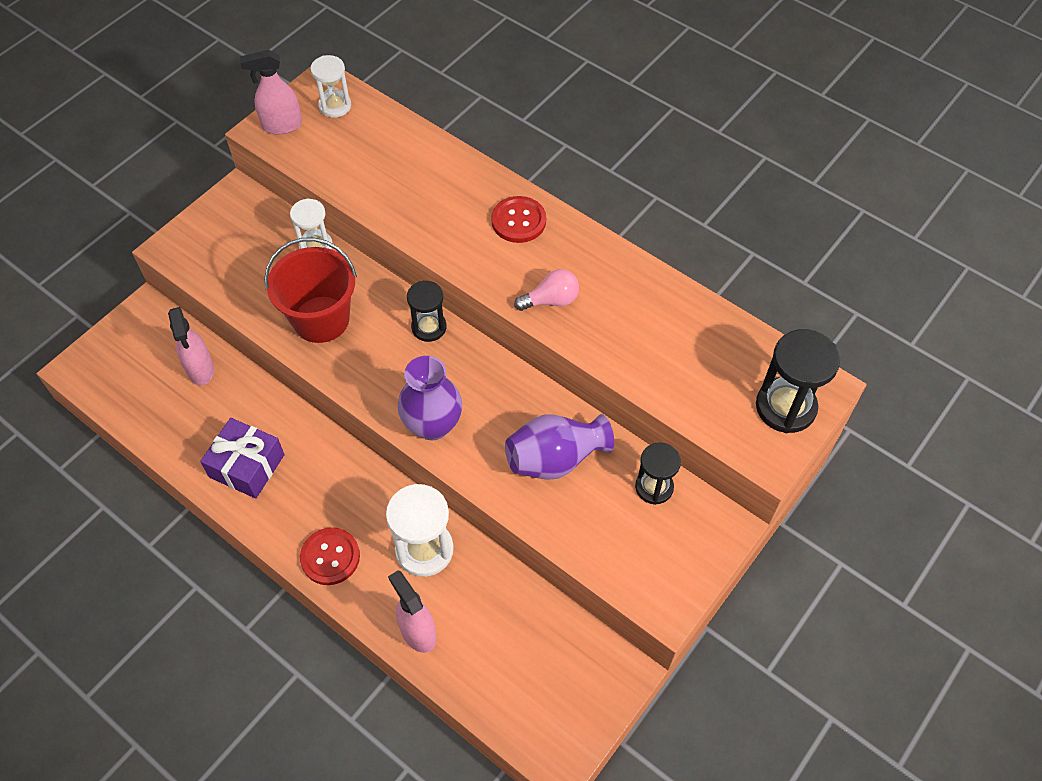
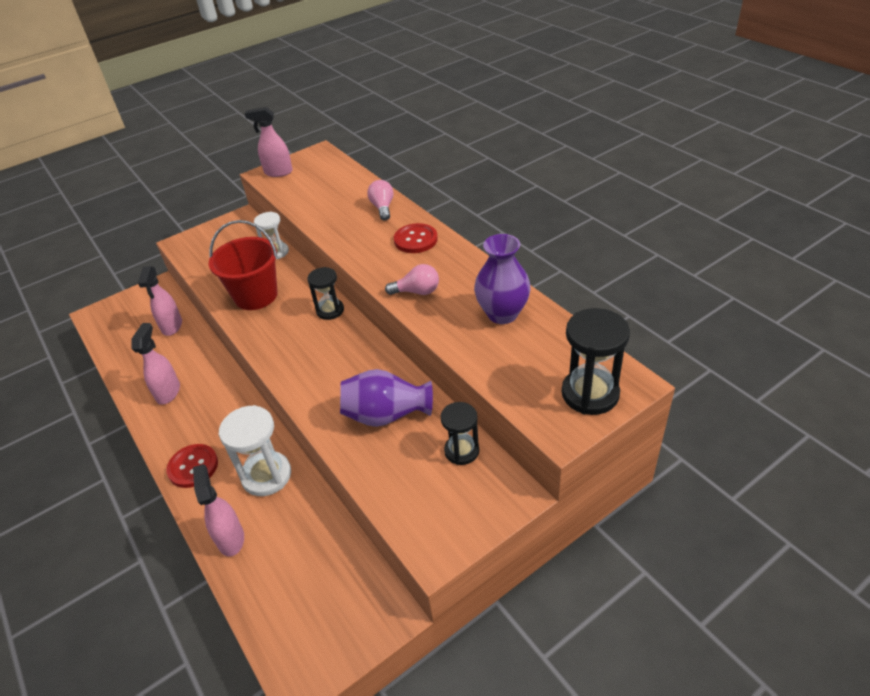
camera: 20 degrees right, 15 degrees down
(247, 466) = (168, 392): purple gift -> pink spray bottle
(335, 106) = (319, 165): white hourglass -> none
(432, 425) = (300, 375): purple vase -> purple vase (502, 314)
(455, 173) = (383, 207): none -> pink light bulb

